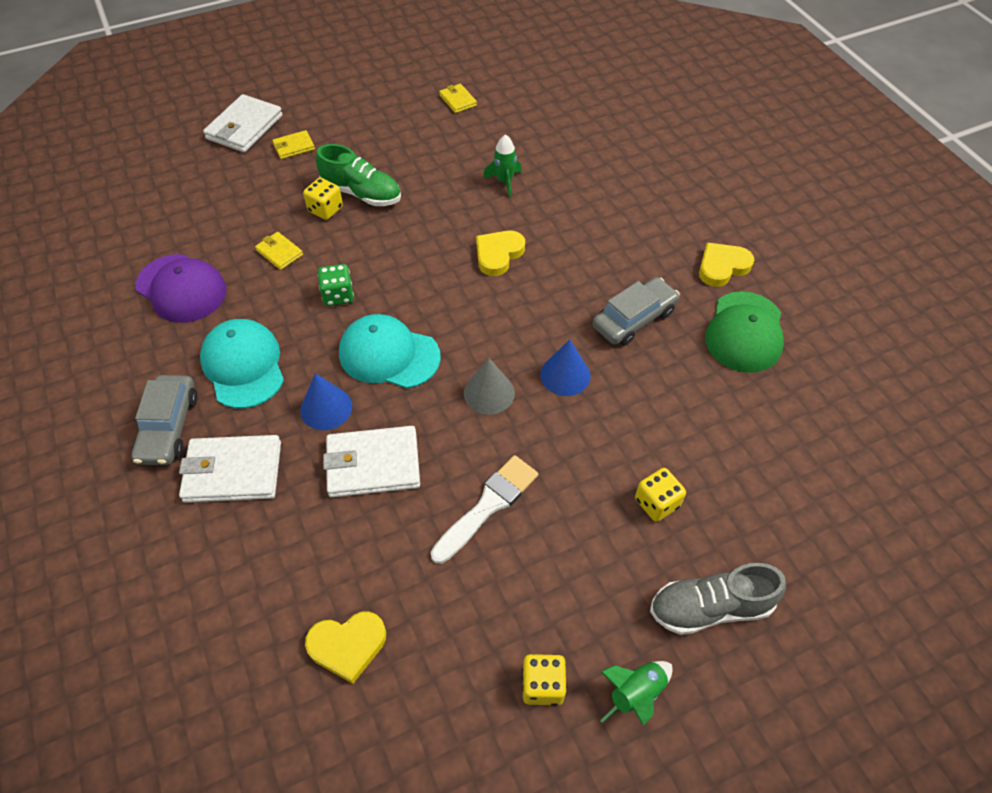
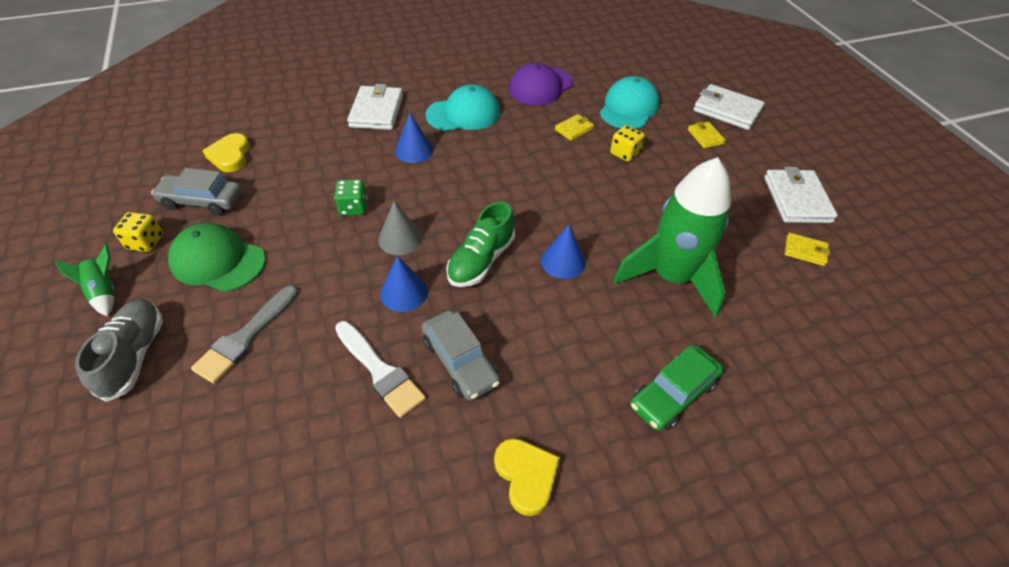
camera: 95 degrees right, 5 degrees down
(169, 427) = (421, 86): grey car -> grey car (202, 201)
(338, 295) = (524, 158): green dice -> green dice (353, 208)
(361, 193) = (646, 175): green shoe -> green shoe (481, 260)
(373, 464) = (357, 171): white wallet -> white wallet (797, 199)
(389, 355) = (456, 183): turquoise cap -> turquoise cap (629, 108)
(458, 100) = (805, 251): yellow wallet -> yellow wallet turned 45 degrees clockwise
(488, 505) = (295, 228): white brush -> white brush (380, 371)
(498, 254) = (563, 261): yellow heart -> blue cone
(504, 182) = (671, 277): green rocket -> green rocket, size x2.39
(626, 186) = (673, 394): none -> green car
(657, 503) = (245, 337): yellow dice -> grey brush
(744, 332) = (417, 473): green cap -> green cap (218, 261)

